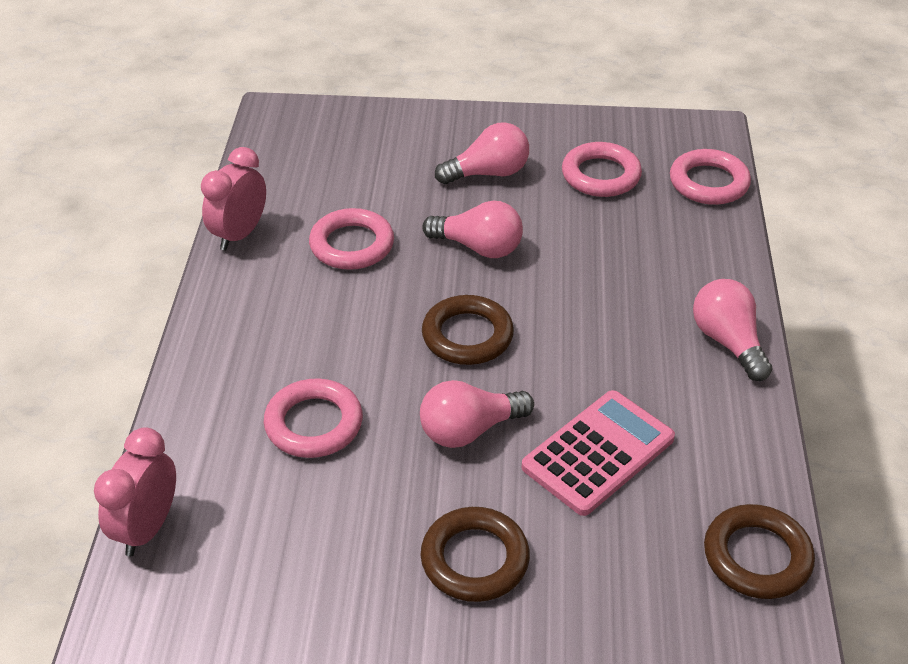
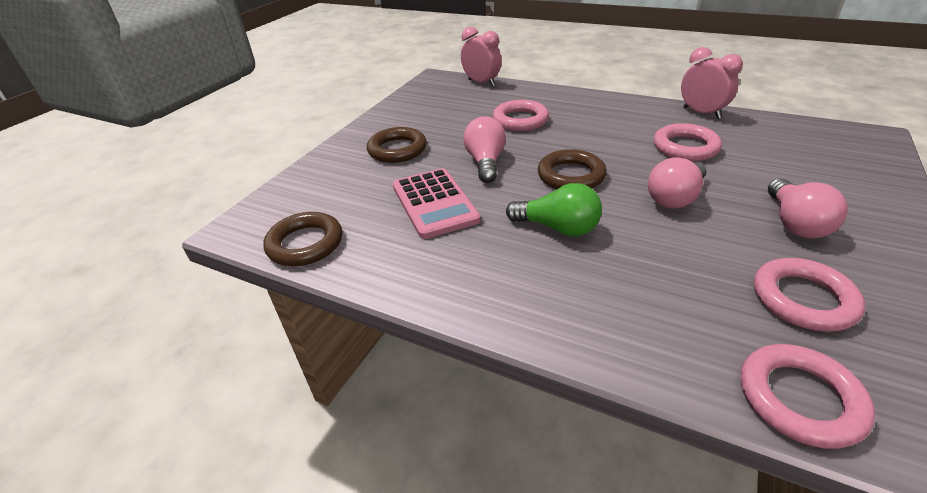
camera: 115 degrees right, 5 degrees down
(586, 328) = (558, 228): none -> green light bulb
(728, 342) = (504, 305): pink light bulb -> none

